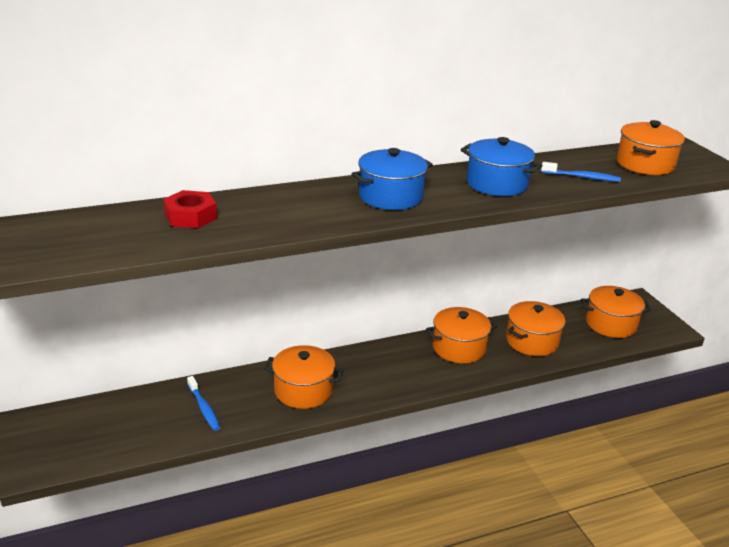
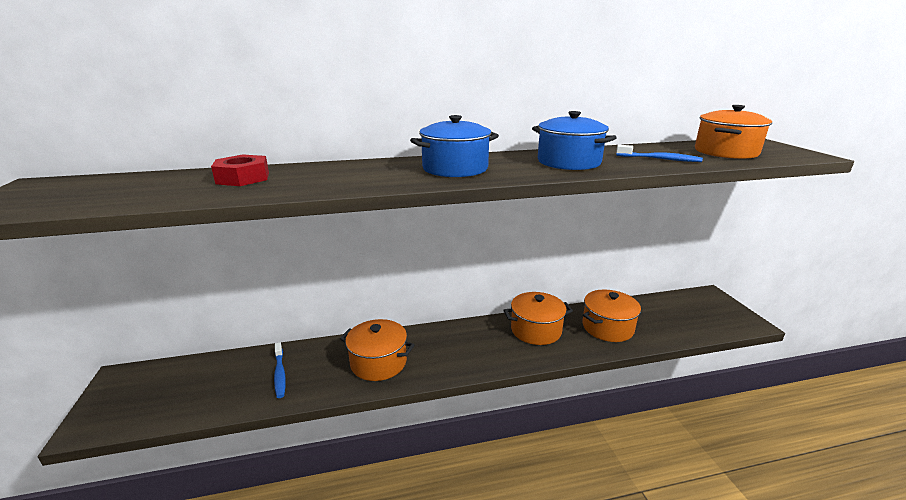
camera: 10 degrees right, 5 degrees down
(611, 324) = (686, 315): orange pot -> none

